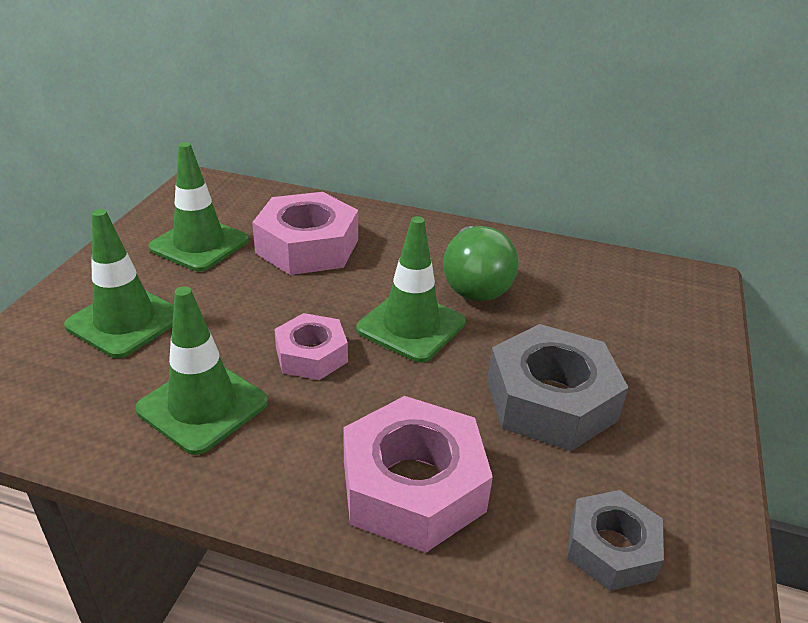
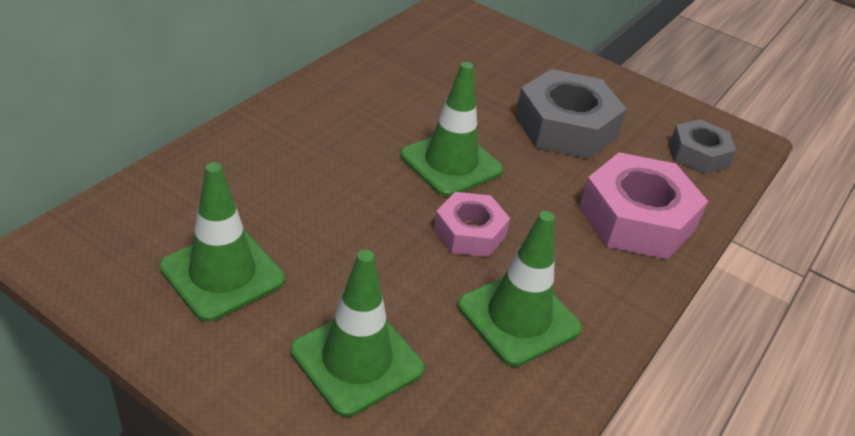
camera: 75 degrees left, 5 degrees up
(307, 246) = (281, 191): pink nut -> none
(474, 284) = (405, 110): green light bulb -> none

